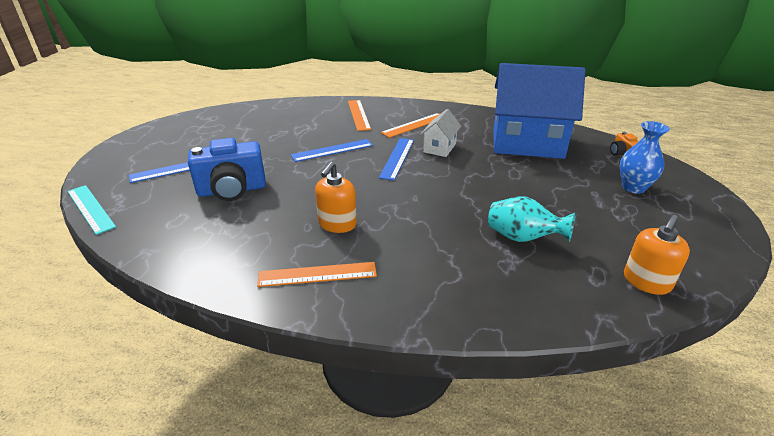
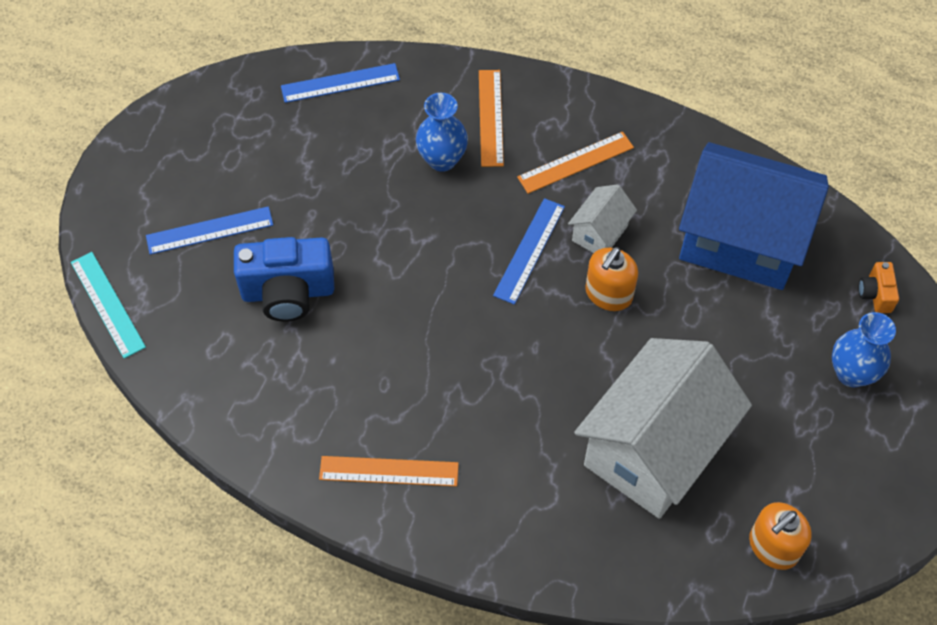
camera: 10 degrees right, 25 degrees up
(332, 130) = (442, 160): none -> blue vase
(332, 150) = (435, 216): blue ruler -> blue ruler (340, 83)
(337, 224) = (422, 385): orange soap dispenser -> orange soap dispenser (608, 294)
(523, 238) = (653, 450): turquoise vase -> white house

